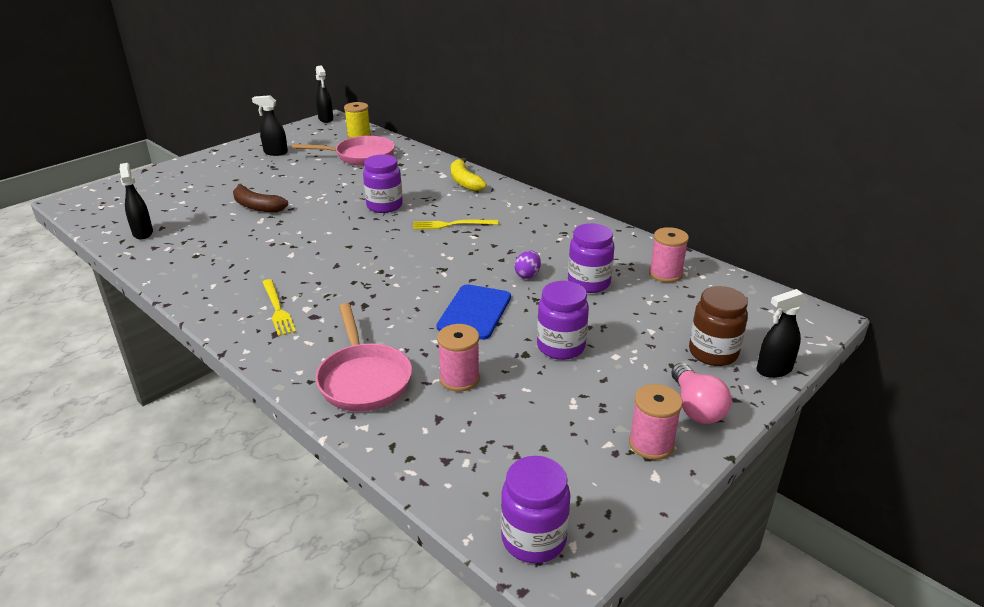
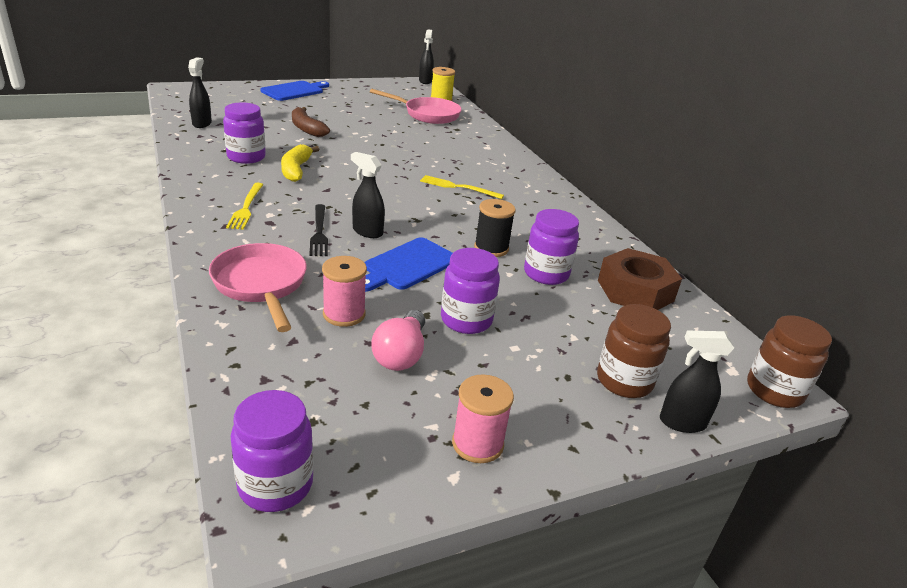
camera: 20 degrees right, 0 degrees up
(204, 167) = (294, 91): none -> blue cutting board
(275, 152) = (360, 95): black spray bottle -> black spray bottle (367, 232)
(364, 379) = (261, 285): pink pan -> pink pan turned 150 degrees clockwise
(368, 310) = (319, 232): none -> black fork
(384, 206) = (412, 156): purple jar -> purple jar (246, 157)
(464, 182) = (502, 157): yellow banana -> yellow banana (296, 170)
(527, 275) = (491, 248): purple egg -> black spool
(665, 274) = (635, 290): pink spool -> brown nut
(696, 407) = (558, 427): pink light bulb -> pink light bulb (401, 354)
(814, 321) = (774, 391): none -> brown jar

